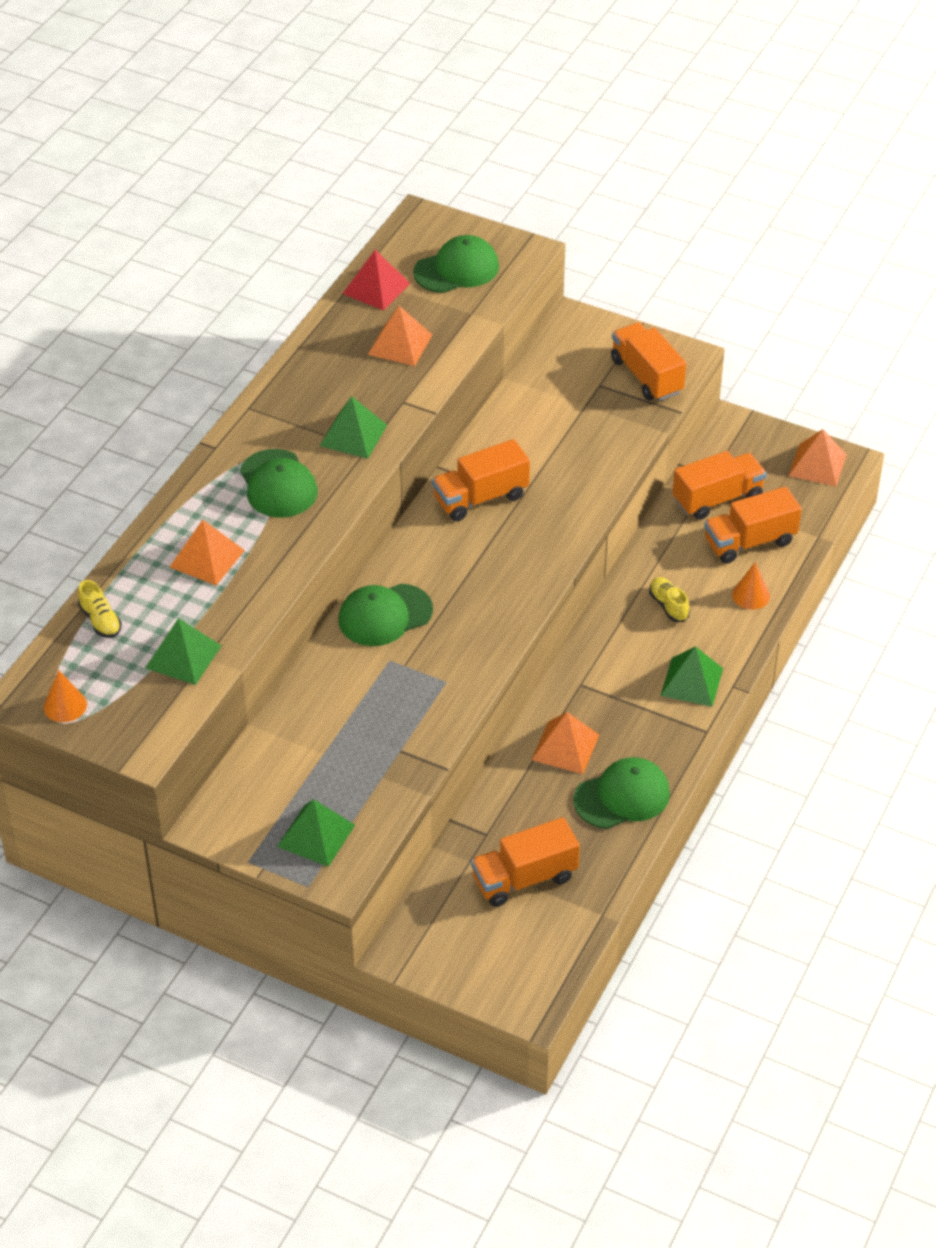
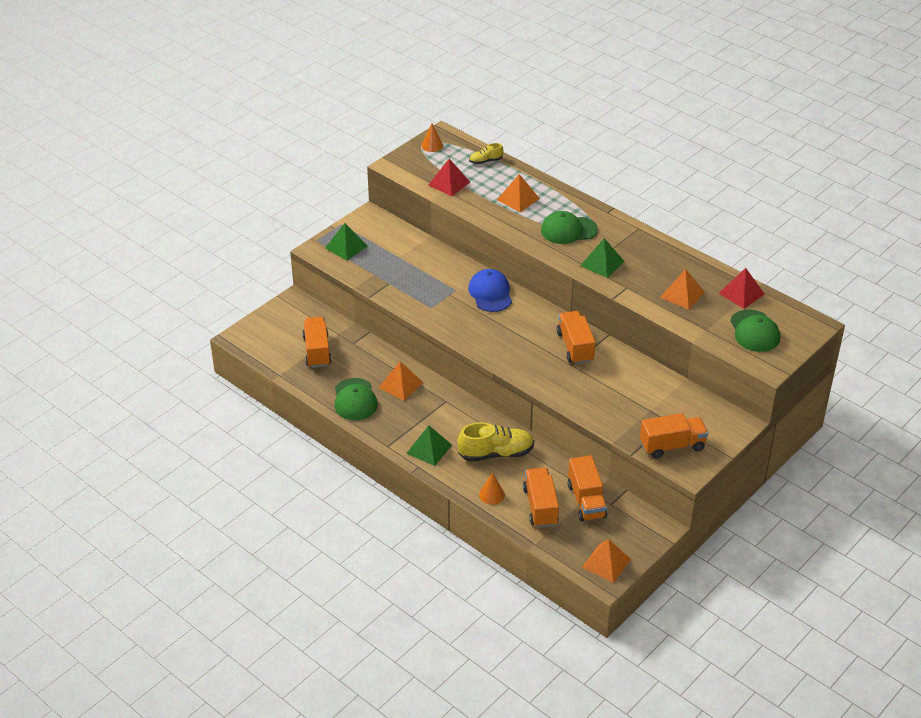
camera: 105 degrees right, 5 degrees down
(183, 657) = (449, 183): green pyramid -> red pyramid
(385, 615) = (490, 293): green cap -> blue cap
(668, 605) = (496, 453): yellow shoe -> yellow shoe, size x1.93

